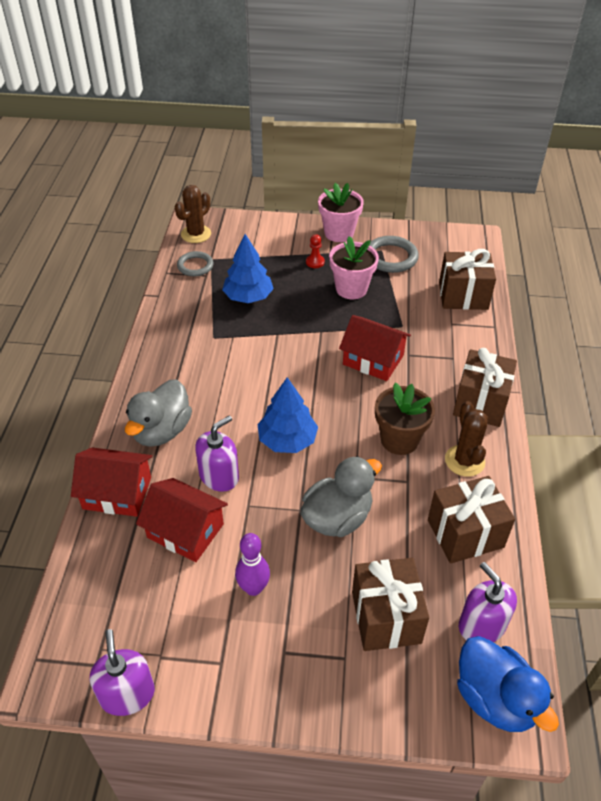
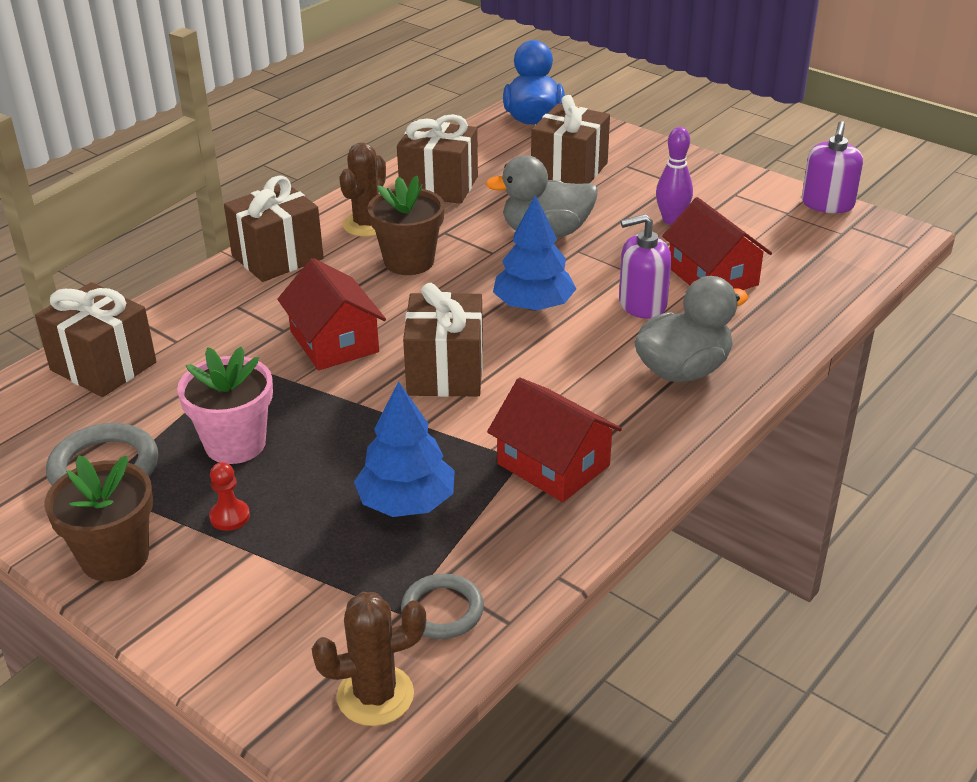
camera: 145 degrees left, 10 degrees down
(117, 493) = (774, 331): red house -> red house (553, 464)
(295, 368) = (445, 372): none -> brown gift
(339, 233) = (115, 557): pink flower pot -> brown flower pot
(481, 625) = (497, 144): purple soap dispenser -> none

